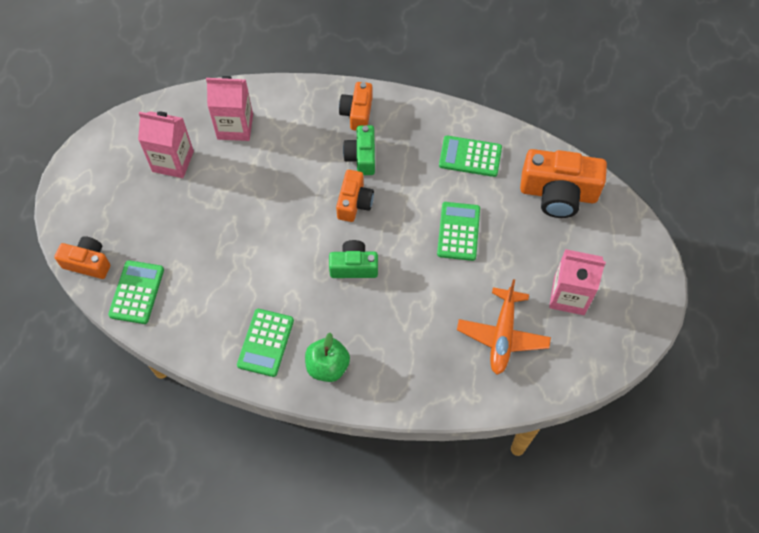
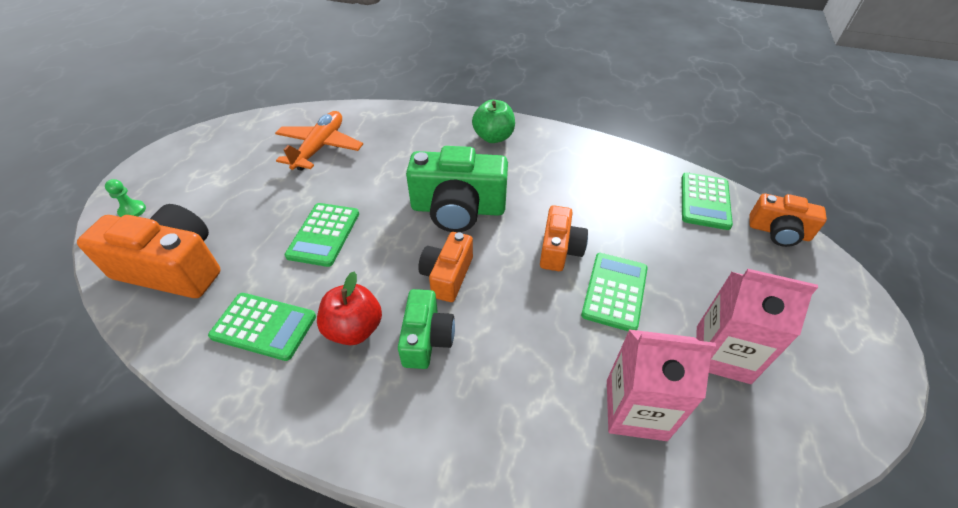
camera: 175 degrees left, 15 degrees down
(265, 342) = (554, 155): green calculator -> green calculator (615, 291)
(354, 266) = (458, 209): green camera -> green camera, size x1.69
(357, 113) = (420, 419): orange camera -> orange camera (559, 249)
(410, 159) = (354, 329): none -> red apple
(569, 296) = (235, 171): pink carton -> none
(629, 243) = (132, 211): none -> green pawn

